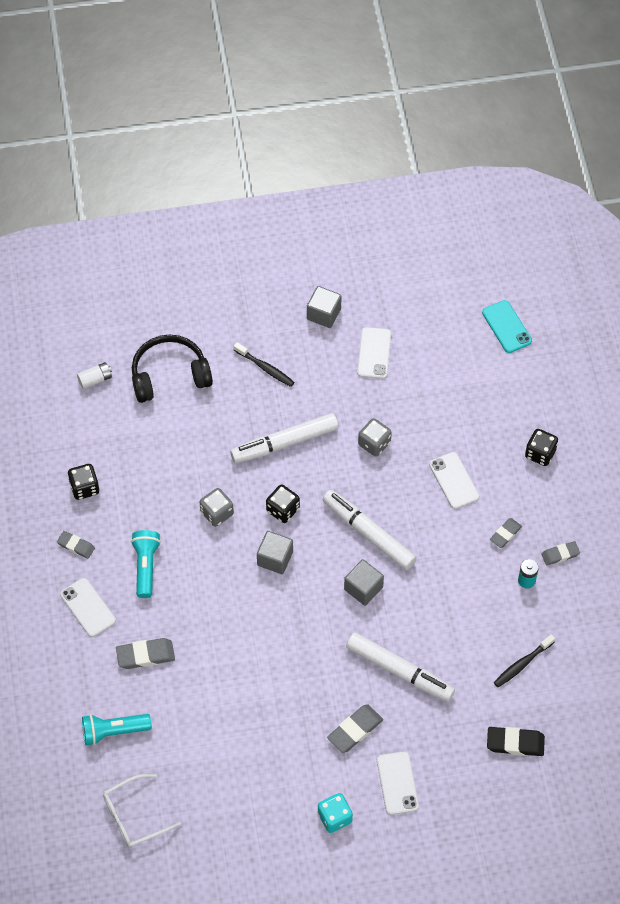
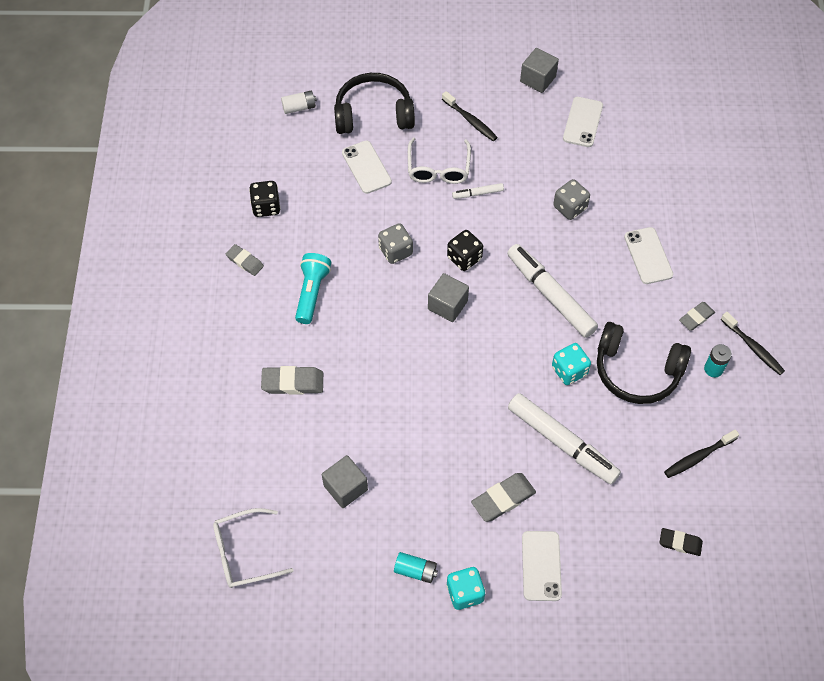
camera: 10 degrees right, 0 degrees up
(88, 607) = (243, 324): white phone -> white phone (366, 167)
(114, 731) = (242, 457): turquoise flashlight -> none
(243, 423) = (438, 168): none -> white glasses
(285, 443) = (477, 193): white marker -> white marker, size x0.45
(288, 806) = (415, 570): none -> turquoise battery
(363, 588) = (536, 350): grey cube -> grey cube (345, 487)
(396, 603) = (569, 371): none -> turquoise dice
(457, 593) = (637, 371): none -> black headphones
(506, 327) = (722, 116): turquoise phone -> none
(515, 743) = (680, 543): black eraser -> black eraser, size x0.66
(540, 453) = (743, 242): black dice -> none
(560, 554) = (753, 347): grey eraser -> black toothbrush

